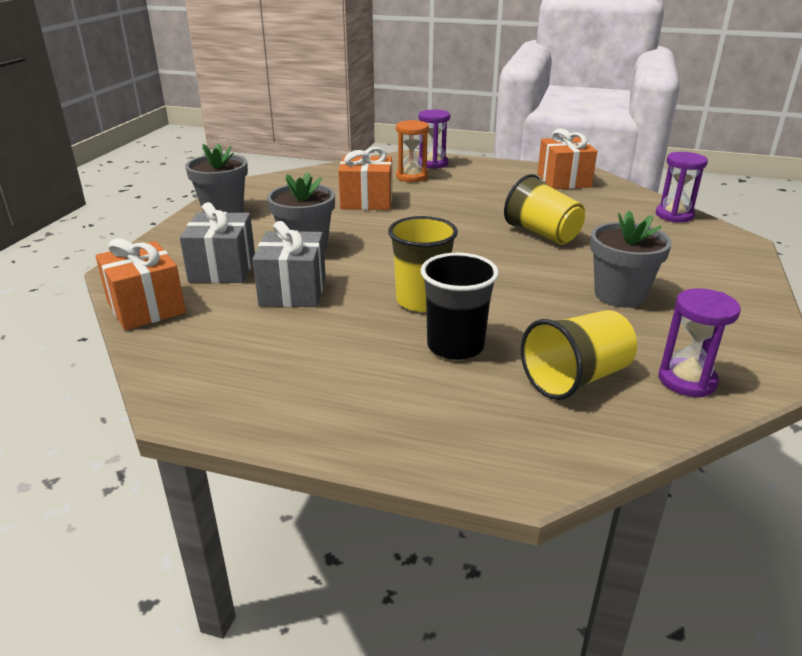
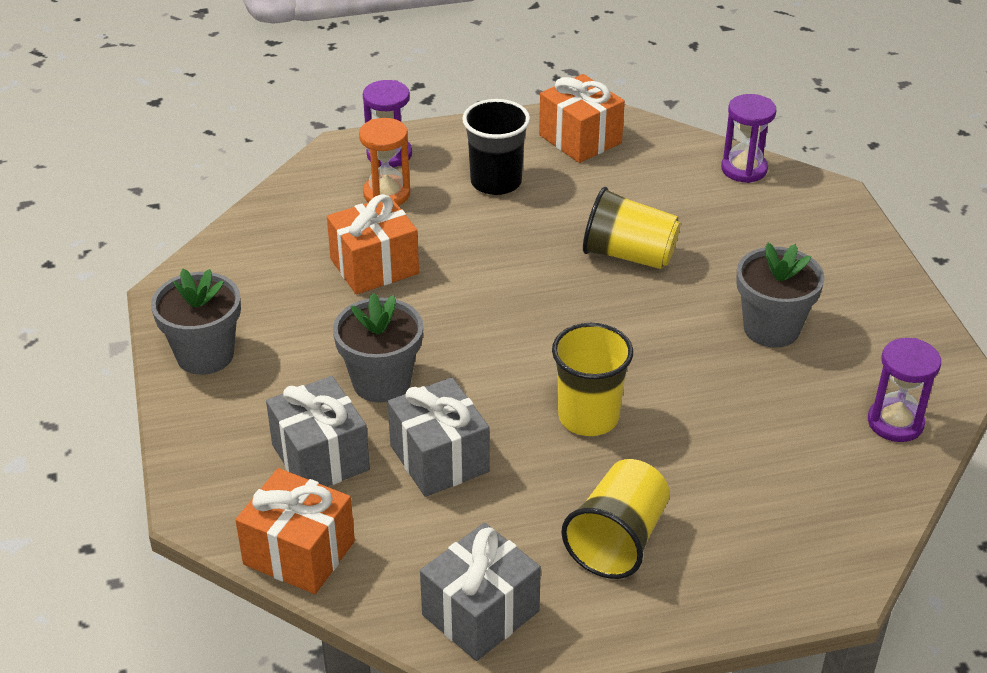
camera: 30 degrees left, 10 degrees up
(211, 379) = (480, 613): none -> grey gift
(455, 346) = (672, 466): black cup -> black cup (496, 182)
(576, 378) = (806, 461): yellow cup -> yellow cup (617, 540)

